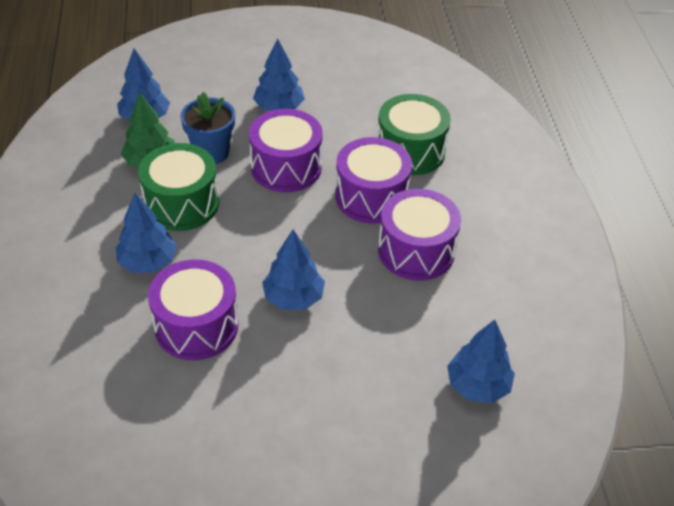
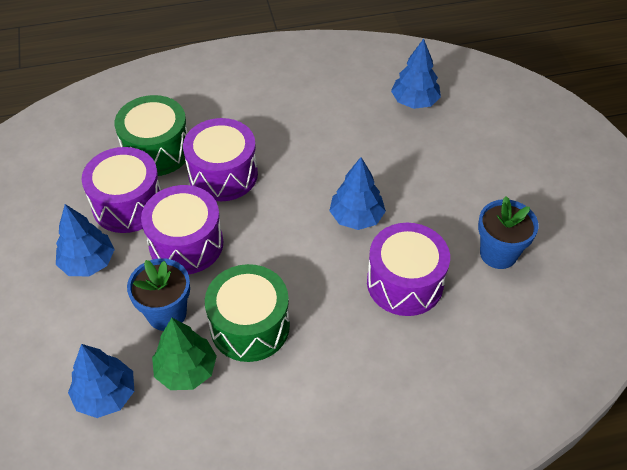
camera: 95 degrees left, 5 degrees up
(148, 262) = (336, 338): blue tree -> none
(212, 423) = (498, 253): none -> blue flower pot
(416, 251) = (286, 141): purple drum -> purple drum (128, 204)

